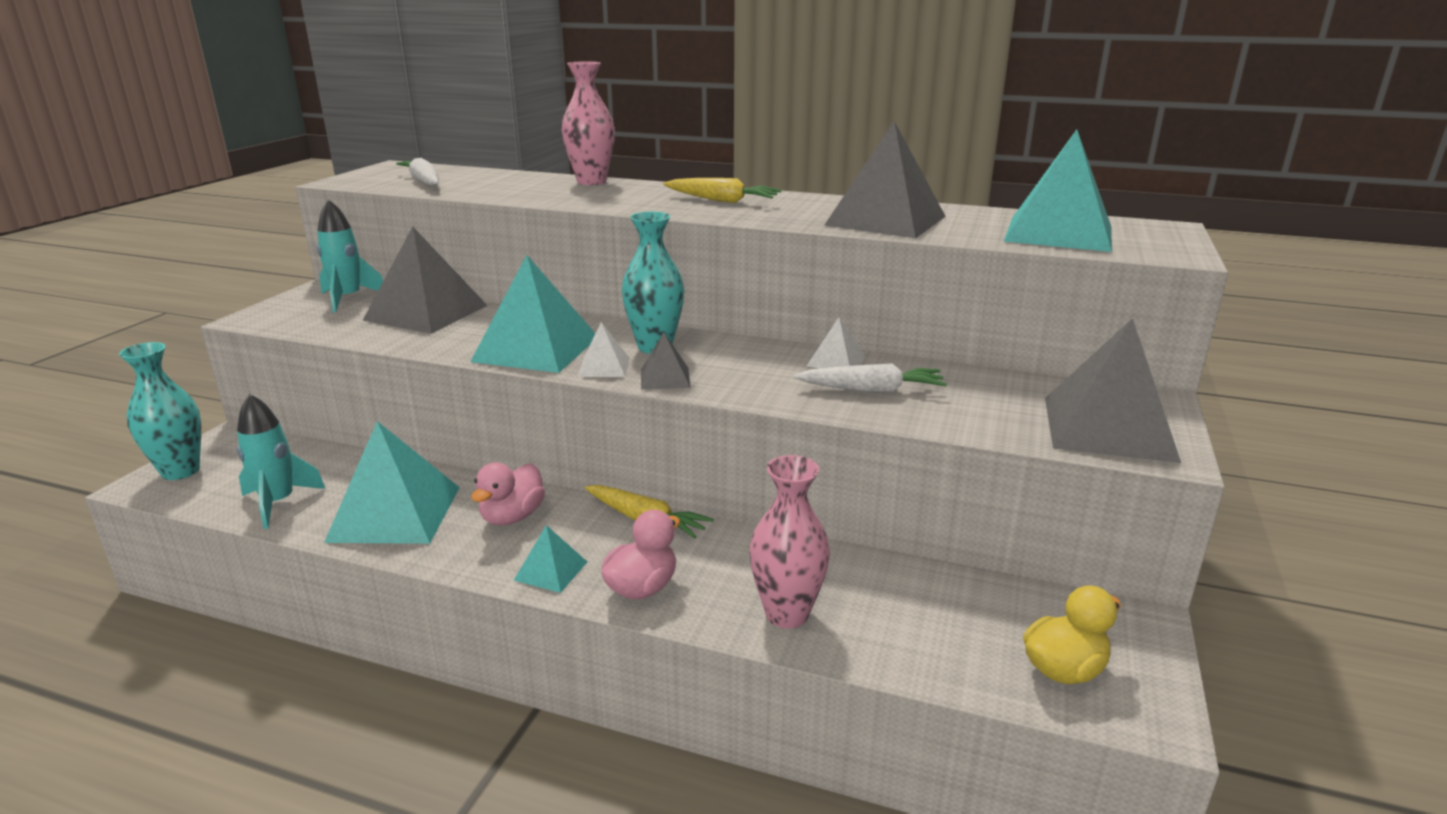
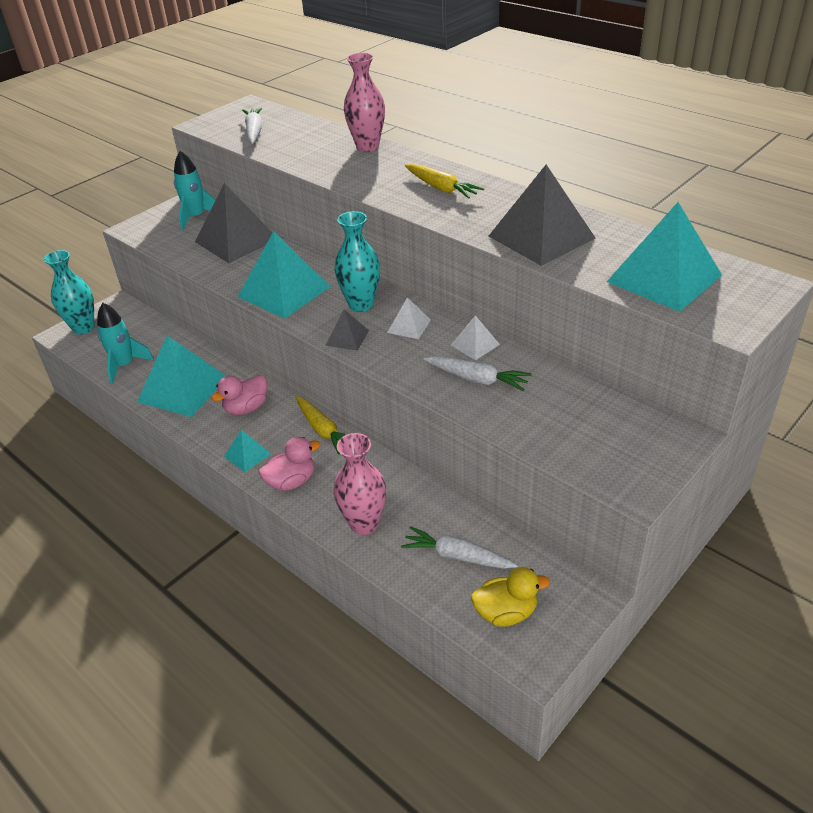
camera: 25 degrees right, 15 degrees up
(604, 367) = (315, 318): white pyramid -> white pyramid (409, 326)
(944, 620) = (457, 556): none -> white carrot
(1108, 428) = (616, 455): grey pyramid -> none

